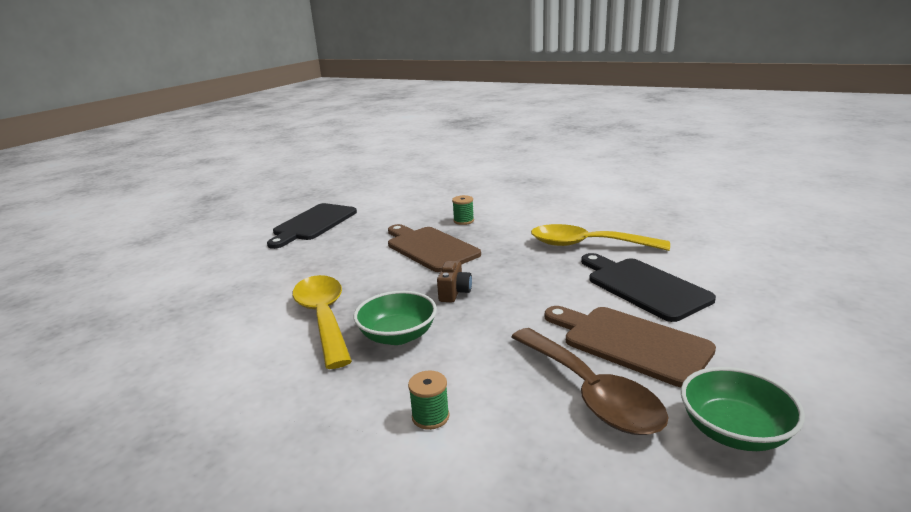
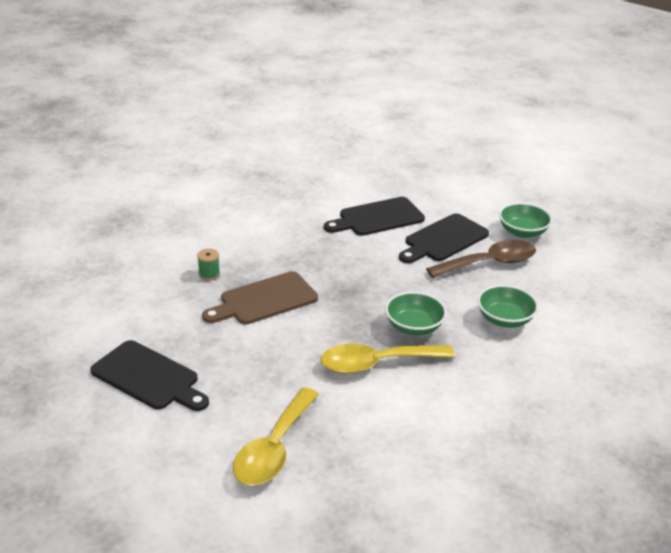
camera: 85 degrees left, 10 degrees up
(430, 417) = (504, 319): green spool -> green bowl
(454, 293) = (358, 295): brown camera -> none
(586, 245) = (300, 223): yellow spoon -> yellow spoon (274, 449)
(630, 343) = (444, 239): brown cutting board -> black cutting board

